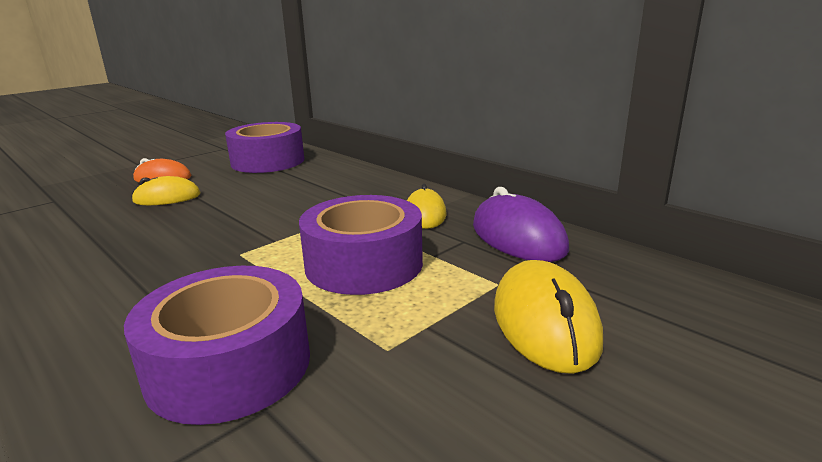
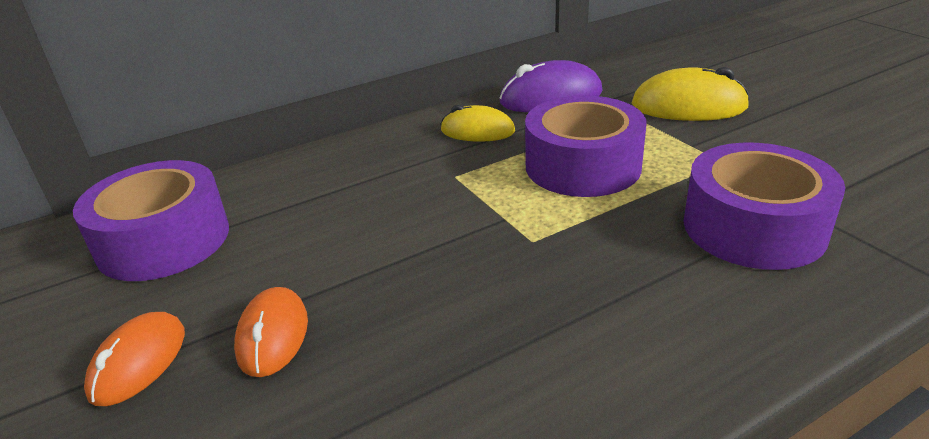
camera: 75 degrees left, 10 degrees up
(167, 198) = (273, 335): yellow mouse -> orange mouse

